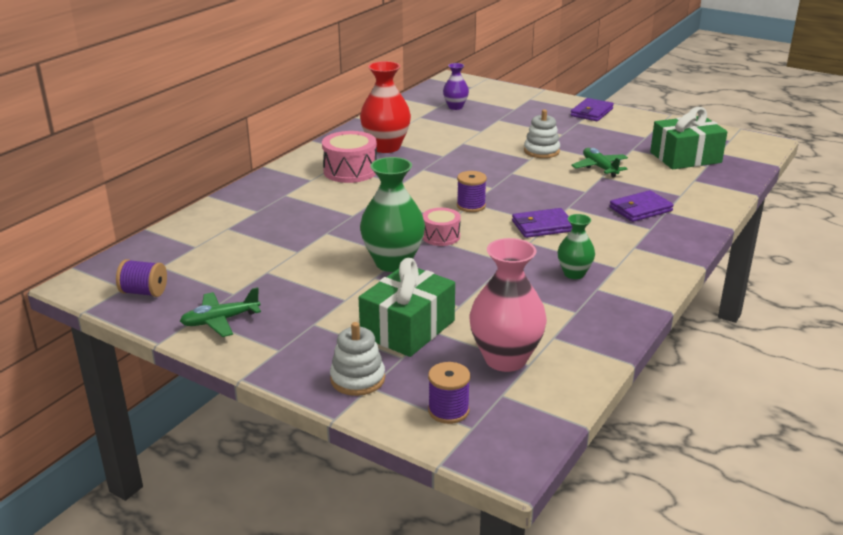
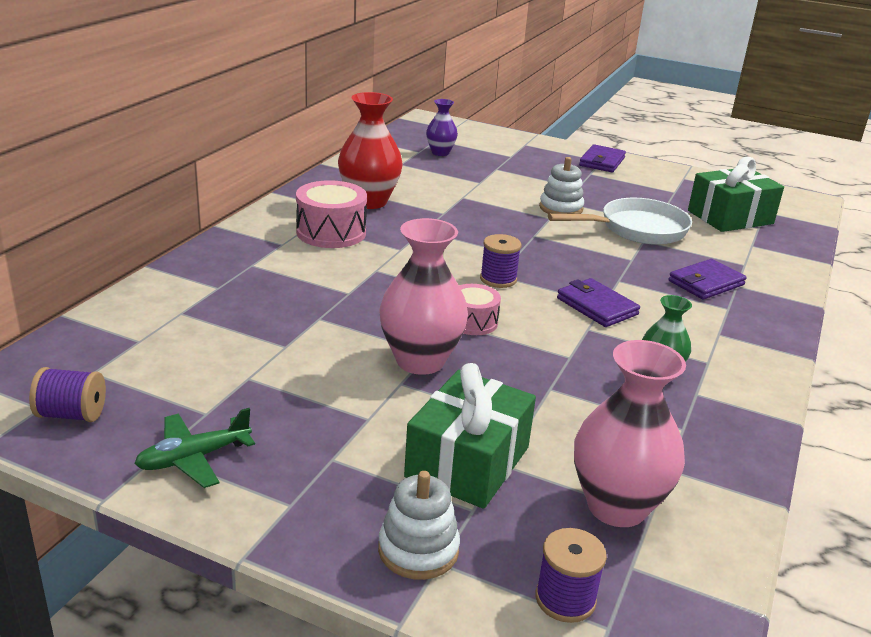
camera: 10 degrees left, 0 degrees up
(393, 263) = (420, 361): green vase -> pink vase
(542, 226) = (596, 306): purple wallet -> purple wallet turned 75 degrees clockwise
(599, 168) = (637, 229): green plane -> white pan

